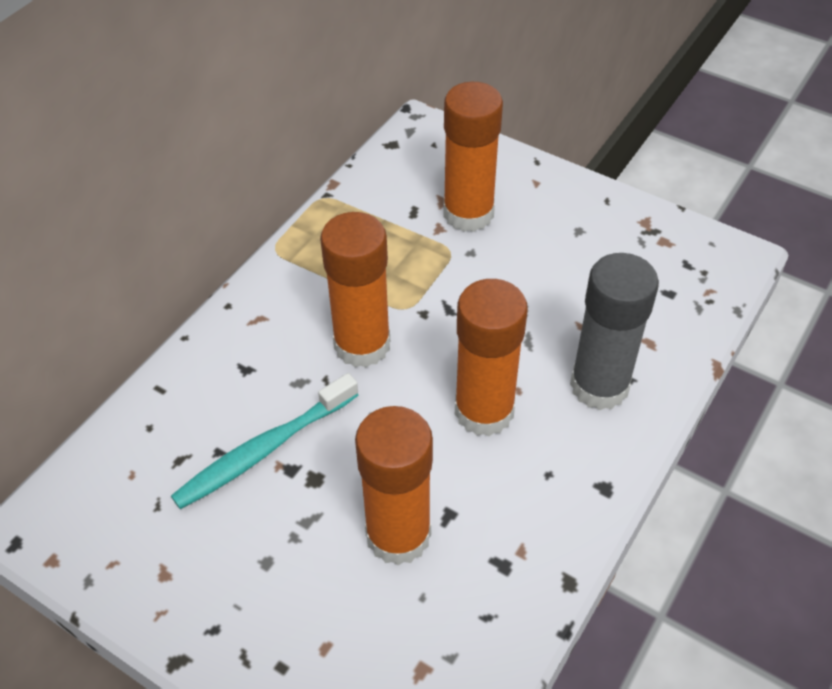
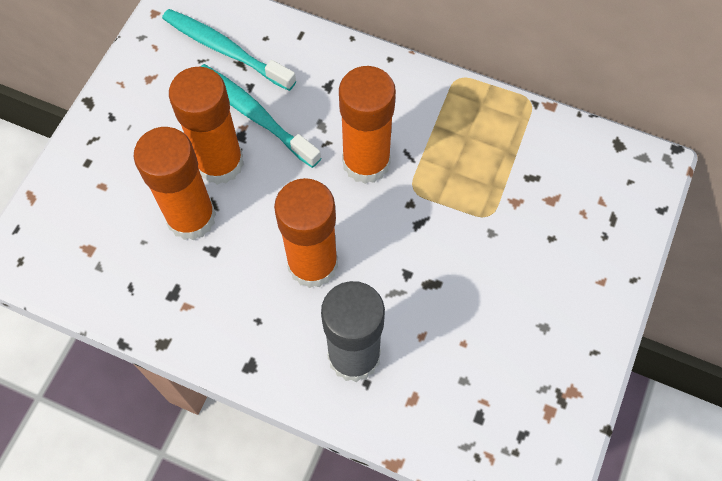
camera: 80 degrees right, 15 degrees up
(152, 474) = (225, 50): none -> turquoise toothbrush
(468, 213) = (540, 224): orange glue stick -> orange glue stick (220, 163)

